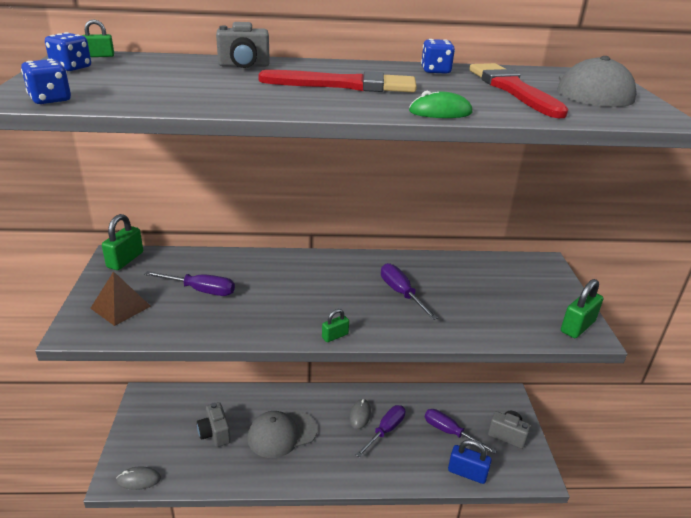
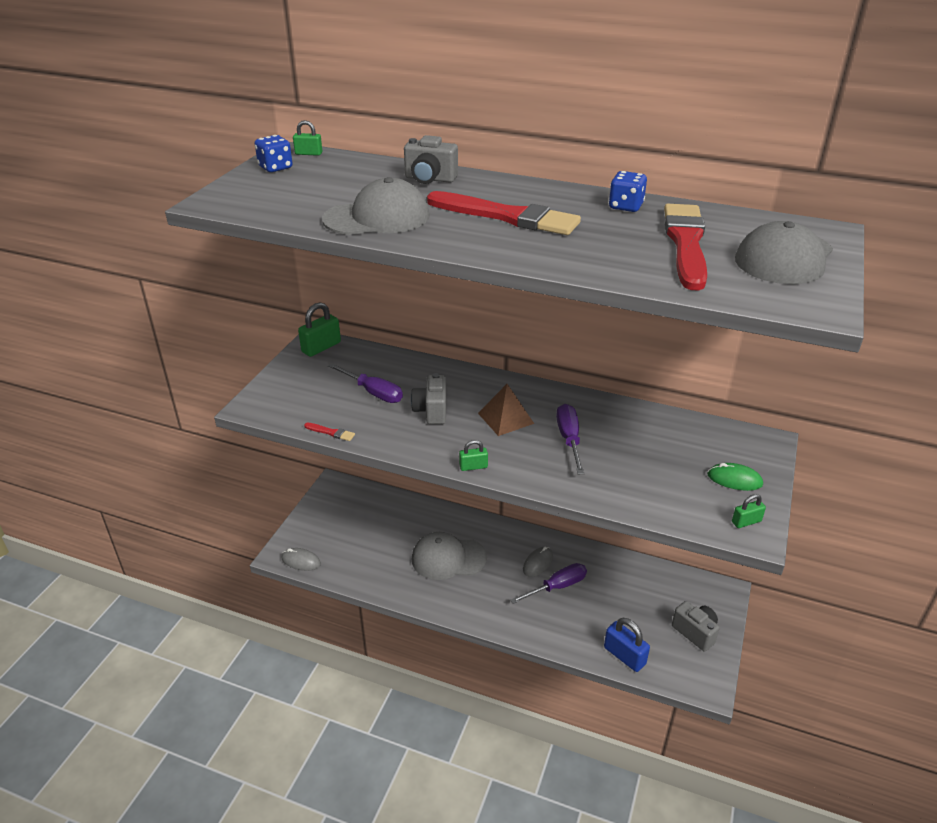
camera: 25 degrees right, 5 degrees up
(50, 100) = (236, 206): blue dice -> none
(120, 307) = (296, 393): brown pyramid -> brown pyramid (505, 418)
(177, 337) = (331, 432): none -> red brush
(215, 433) = (384, 539): grey camera -> grey camera (431, 411)
(221, 96) = (377, 217): none -> grey cap
(440, 112) = (568, 265): green mouse -> green mouse (734, 479)
(449, 432) = (628, 609): purple screwdriver -> none
(577, 326) = (746, 521): green padlock -> green padlock, size x0.57

